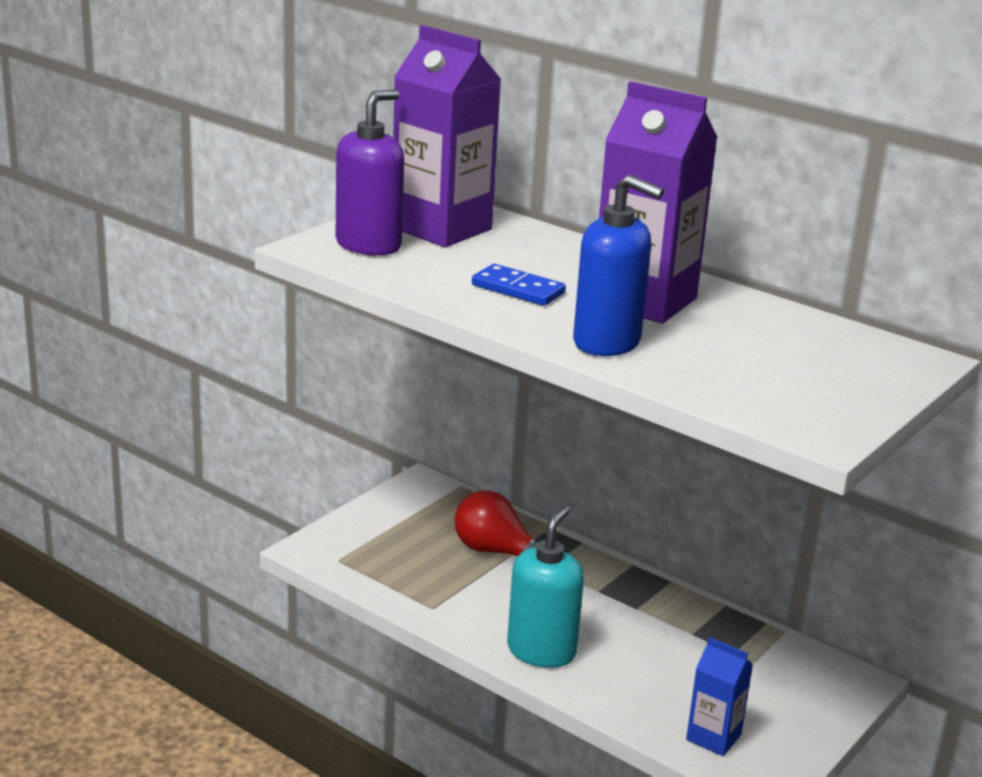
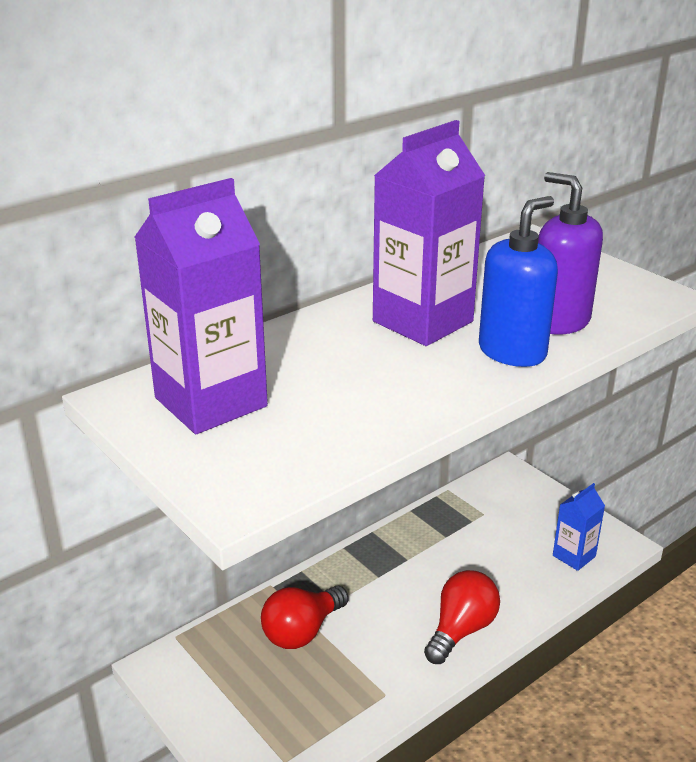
camera: 75 degrees left, 5 degrees up
(369, 245) = (243, 456): purple soap dispenser -> purple soap dispenser (558, 321)
(518, 289) = (387, 378): blue domino -> none
(541, 651) = (461, 630): turquoise soap dispenser -> red light bulb

